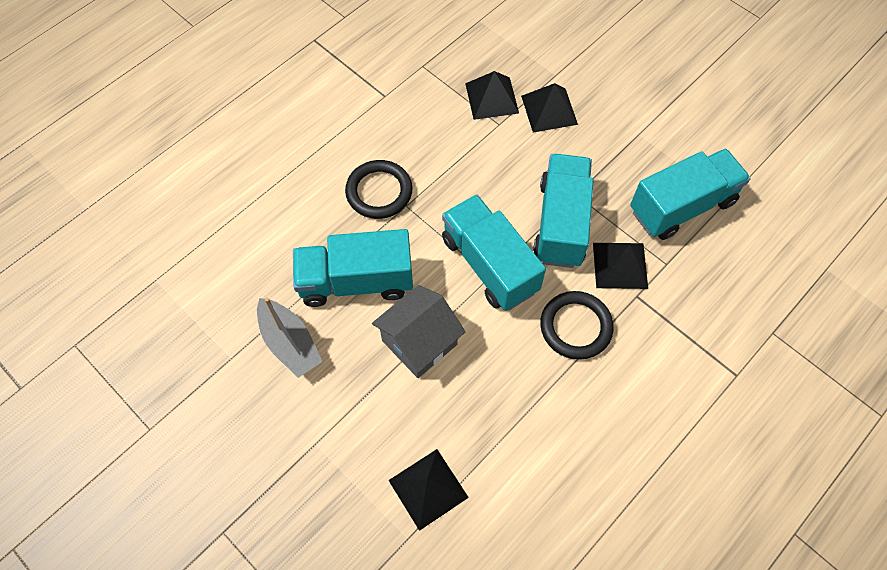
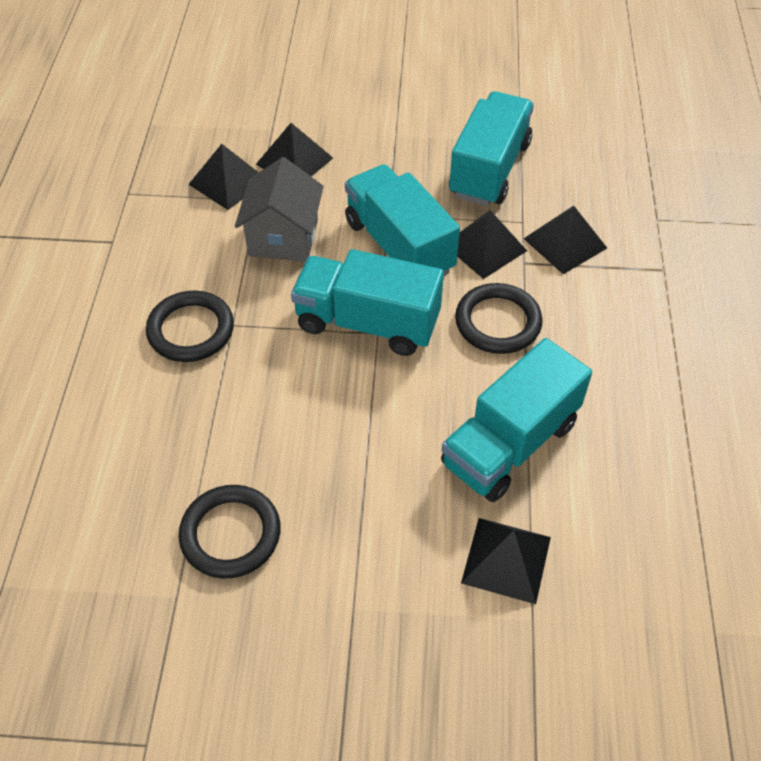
camera: 40 degrees left, 10 degrees down
(290, 343) = (231, 534): grey boat -> black ring
(356, 281) = (247, 426): turquoise truck -> turquoise truck (510, 443)
(419, 342) = (367, 436): grey house -> grey house (283, 238)
(681, 302) = (564, 243): none -> black pyramid

